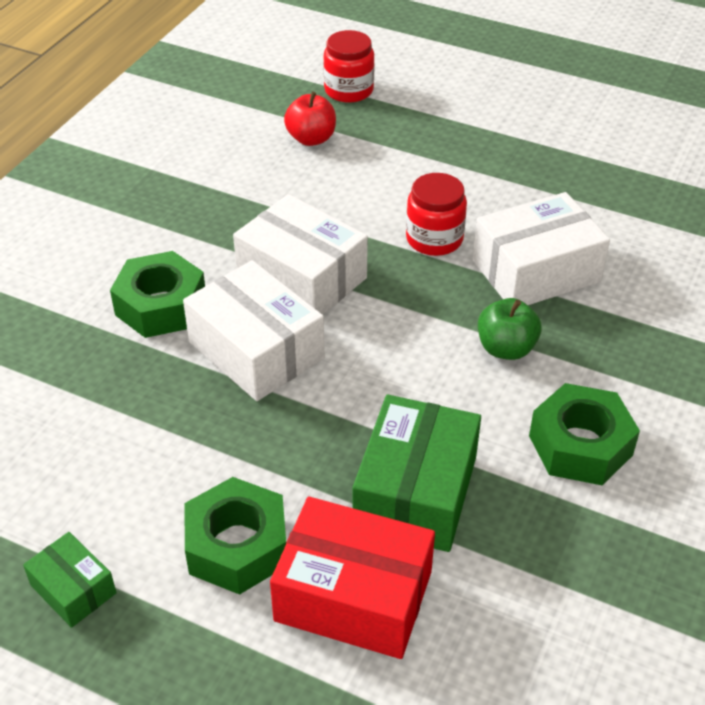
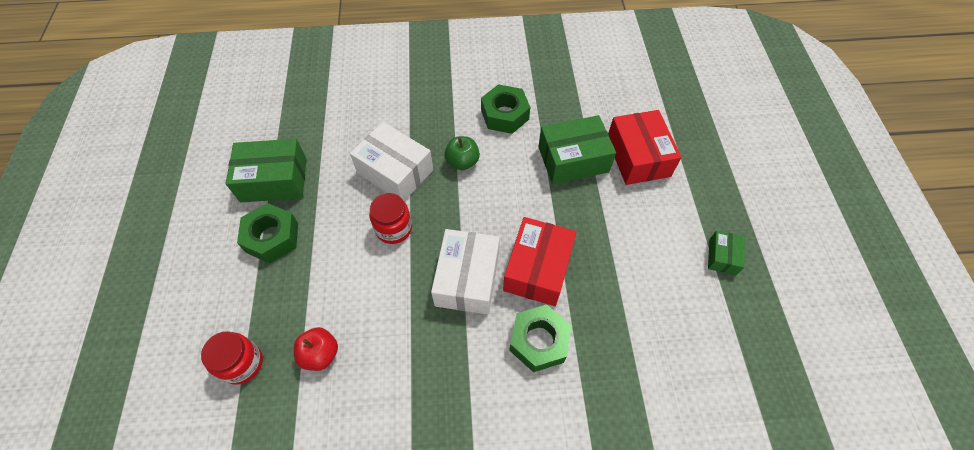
camera: 120 degrees left, 15 degrees up
(237, 546) = (651, 208): green nut -> green nut (272, 237)
(256, 350) = (537, 269): white box -> red box
(594, 161) = (274, 180): none -> green box

